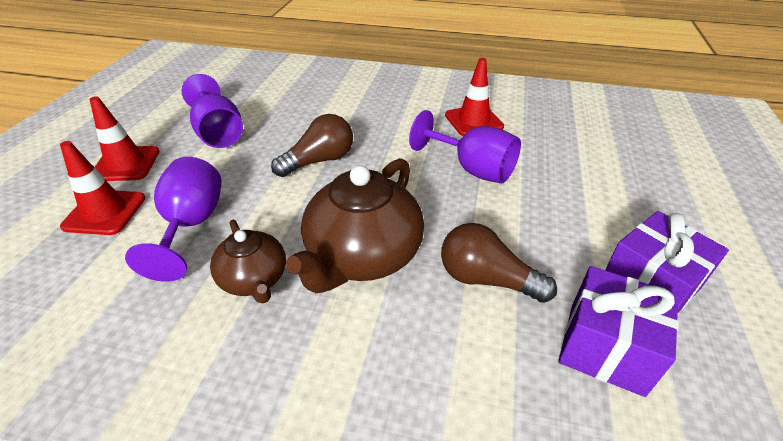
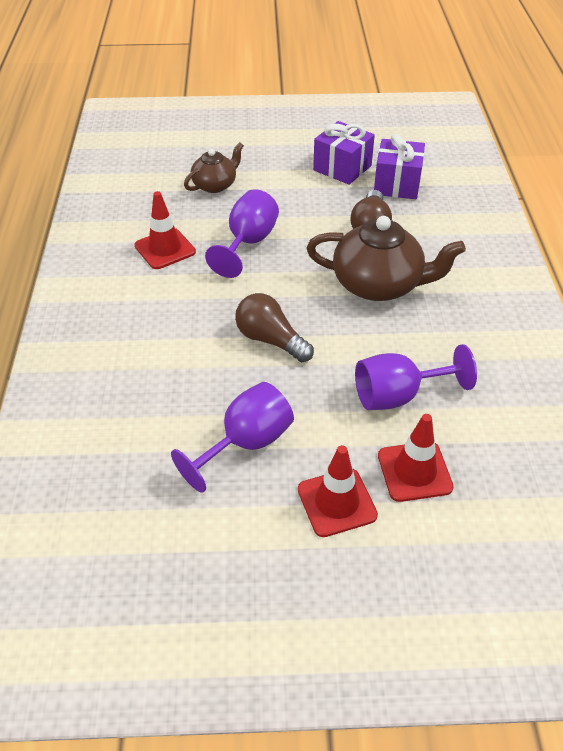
camera: 105 degrees left, 5 degrees up
(254, 279) = (431, 333): brown teapot -> brown teapot (215, 185)

